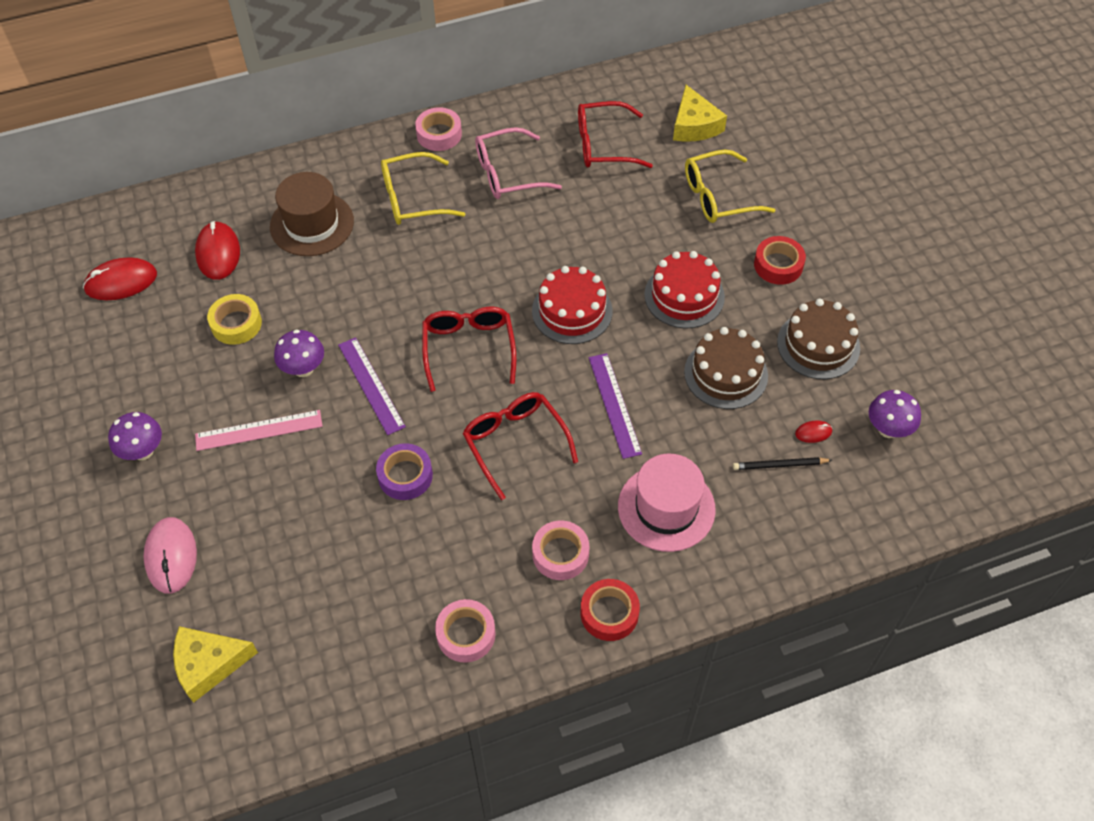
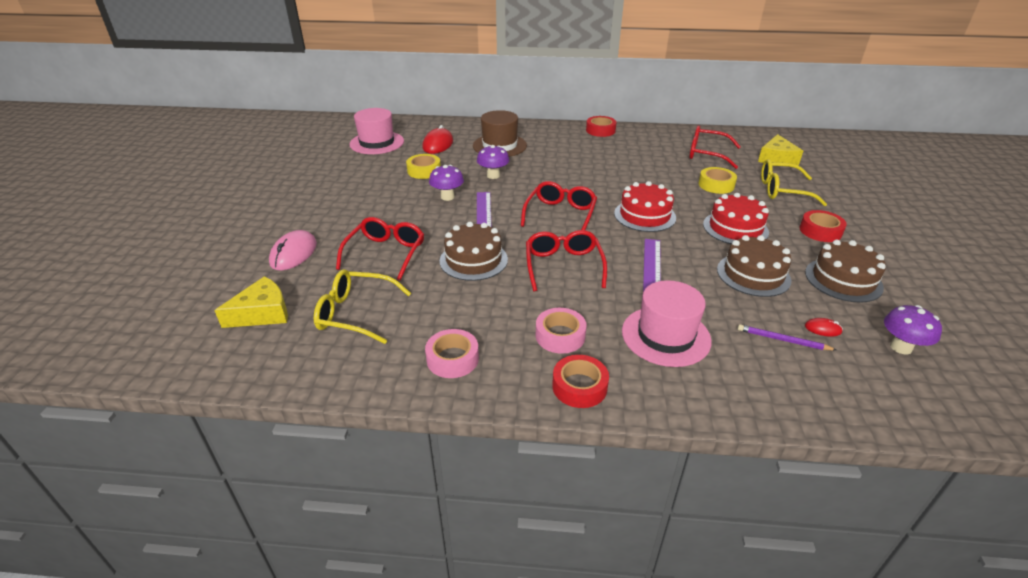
camera: 25 degrees right, 20 degrees down
(121, 282) = (377, 143): red mouse -> pink hat
(143, 451) = (324, 205): purple mushroom -> purple mushroom (493, 176)
(208, 664) = (262, 313): yellow cheese -> yellow cheese turned 135 degrees clockwise
(259, 430) = (398, 215): pink ruler -> none
(290, 509) = (385, 254): none -> red glasses
(405, 476) = (473, 260): purple tape -> brown cake
(413, 198) = (568, 149): yellow glasses -> yellow glasses (357, 314)
(439, 134) = (600, 130): pink tape -> red tape
(509, 173) = (635, 152): pink glasses -> none
(636, 214) = (716, 185): none -> yellow tape
(780, 465) = (783, 340): black pencil -> purple pencil

